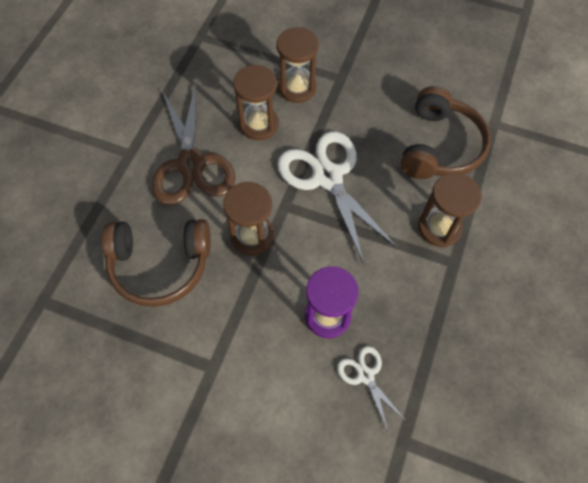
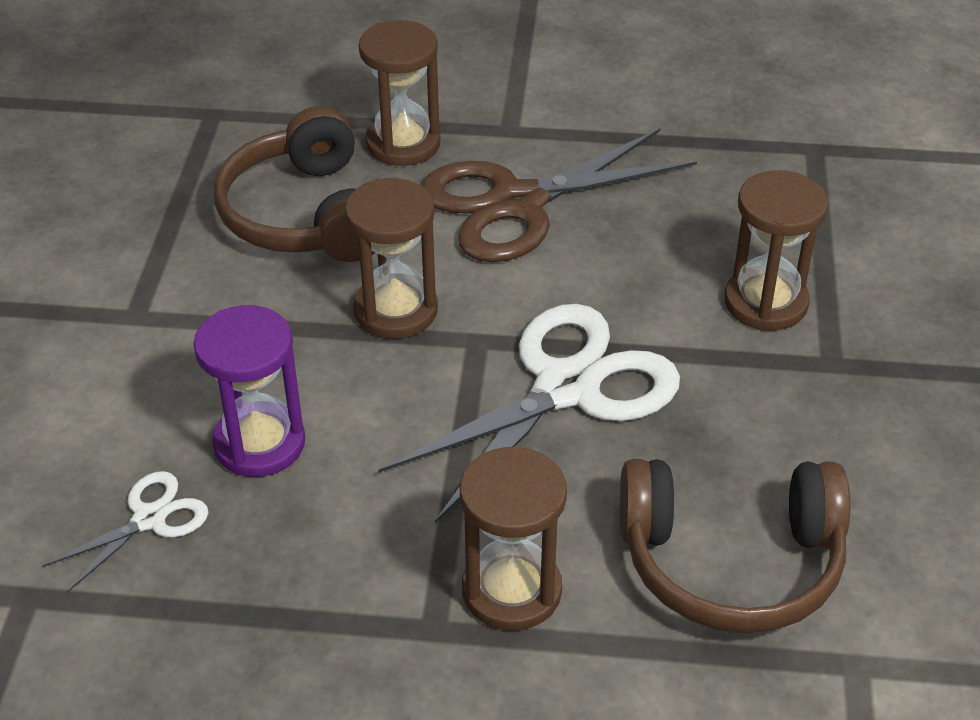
camera: 75 degrees right, 20 degrees down
(259, 124) = (647, 268): brown hourglass -> brown hourglass (403, 144)

